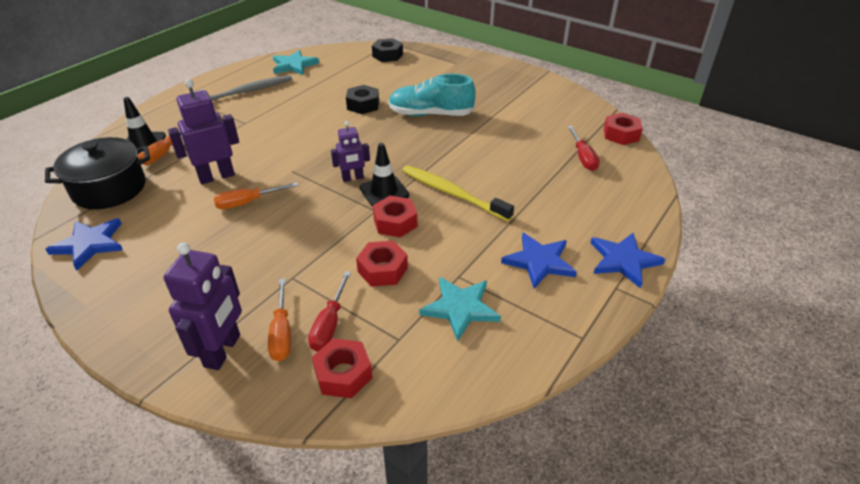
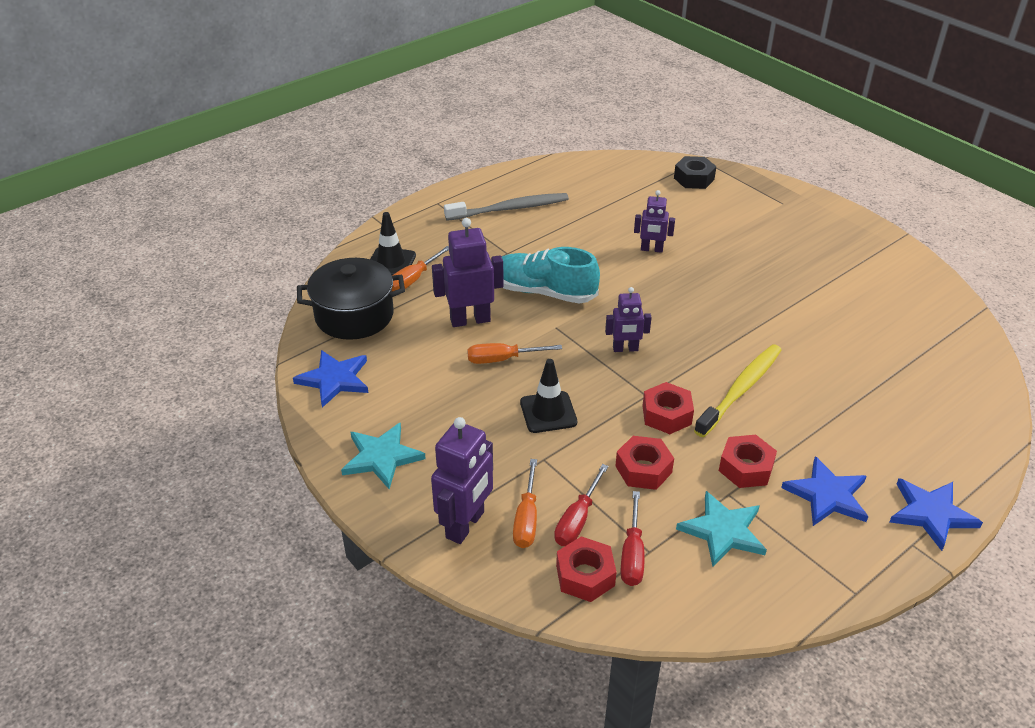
camera: 15 degrees right, 0 degrees up
(294, 65) = (572, 177): turquoise star -> turquoise star (381, 457)
(363, 105) = (651, 249): black nut -> purple robot
(384, 192) = (659, 373): black traffic cone -> black traffic cone (548, 412)
(430, 114) = (734, 276): turquoise shoe -> turquoise shoe (544, 292)
(452, 193) = (741, 389): yellow toothbrush -> yellow toothbrush turned 75 degrees clockwise
(583, 157) = (919, 370): red screwdriver -> red screwdriver (632, 554)
(621, 134) = (980, 345): red nut -> red nut (746, 468)

